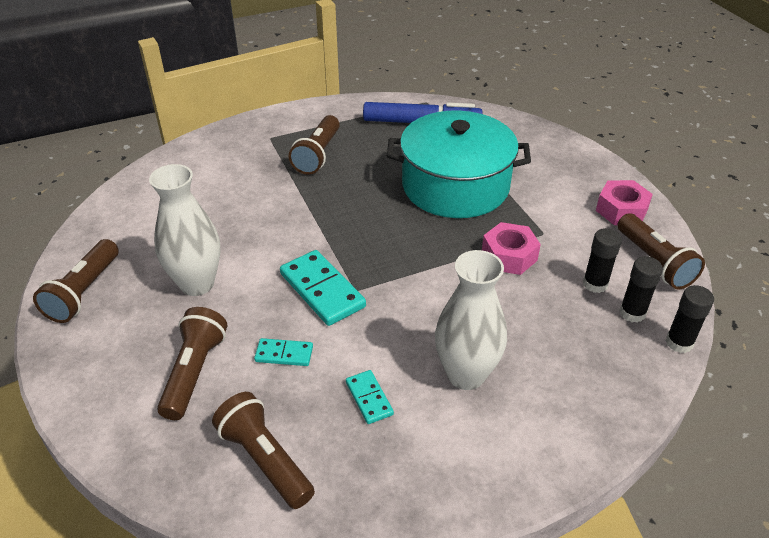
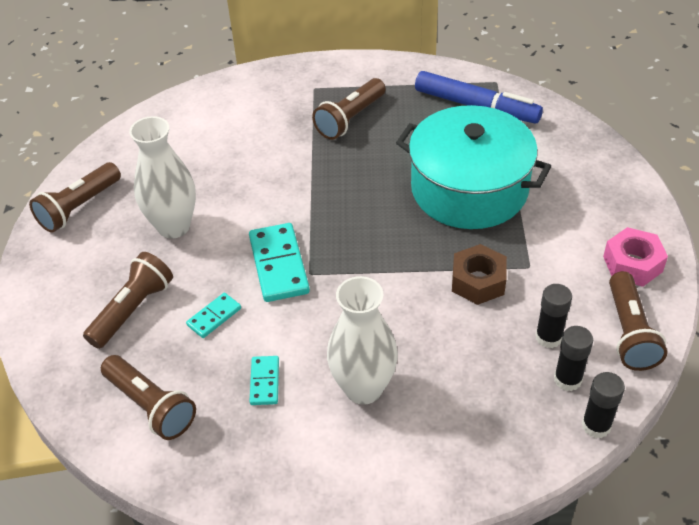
camera: 25 degrees right, 5 degrees up
(265, 459) = (151, 406): brown flashlight -> brown flashlight turned 150 degrees clockwise
(284, 354) = (214, 317): turquoise domino -> turquoise domino turned 75 degrees counterclockwise
(509, 256) = (478, 281): pink nut -> brown nut

